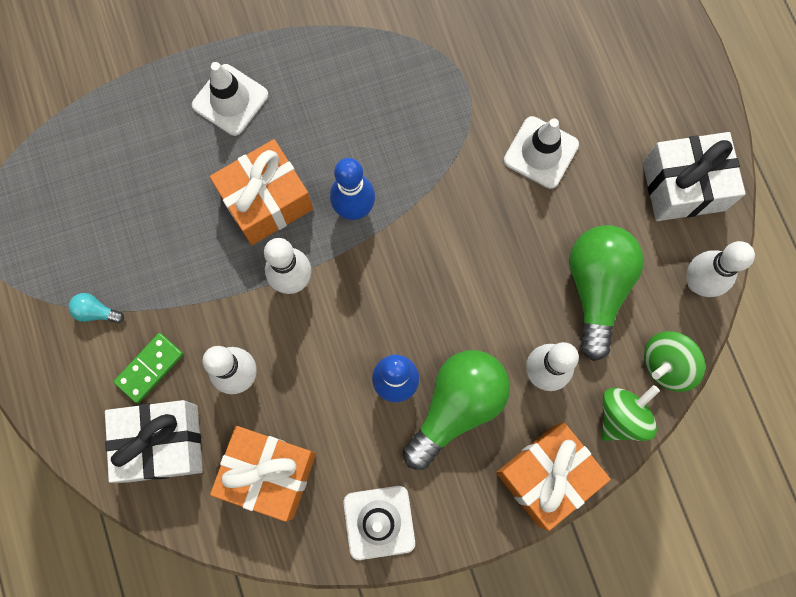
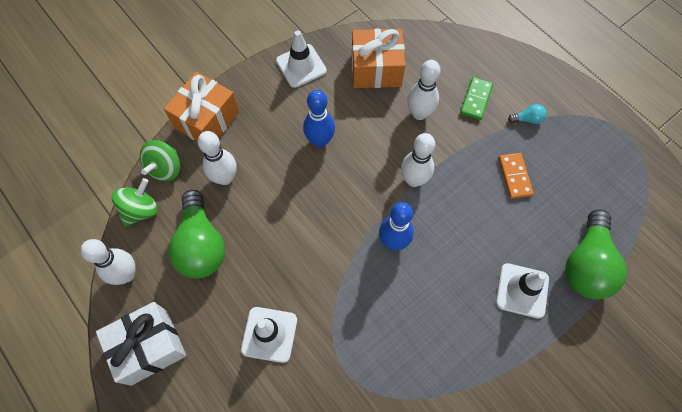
camera: 160 degrees right, 10 degrees down
(160, 237) = (514, 176): none -> orange domino
(162, 443) = (446, 64): white gift -> none
(266, 201) = (457, 225): orange gift -> none
(457, 406) = (275, 140): green light bulb -> green light bulb (586, 264)

